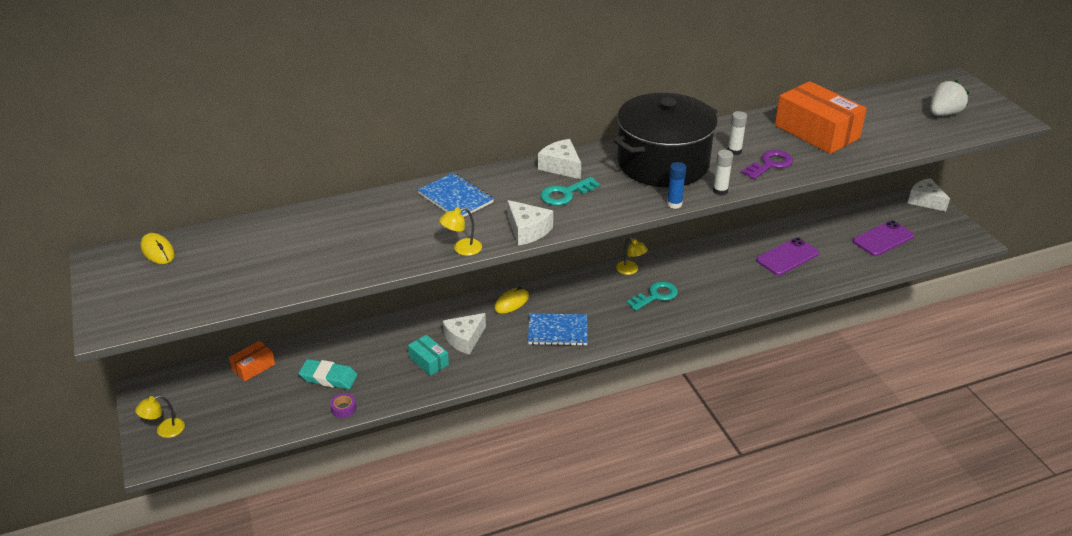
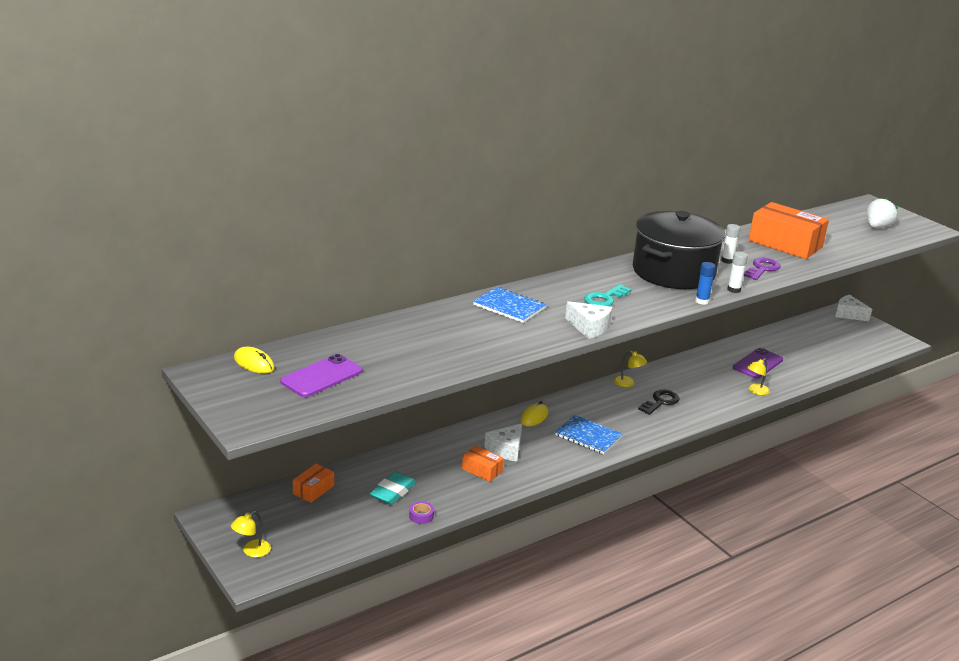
camera: 15 degrees left, 10 degrees down
(328, 377) = (393, 492): turquoise eraser -> turquoise eraser turned 60 degrees counterclockwise
(428, 361) = (482, 470): turquoise box -> orange box
(462, 249) = (540, 344): yellow lamp -> yellow lamp (756, 391)
(557, 331) = (588, 436): blue notebook -> blue notebook turned 45 degrees clockwise
(561, 167) = (587, 279): white cheese -> none
(655, 296) = (660, 402): turquoise key -> black key
(883, 239) = (829, 345): purple phone -> purple phone (321, 376)

